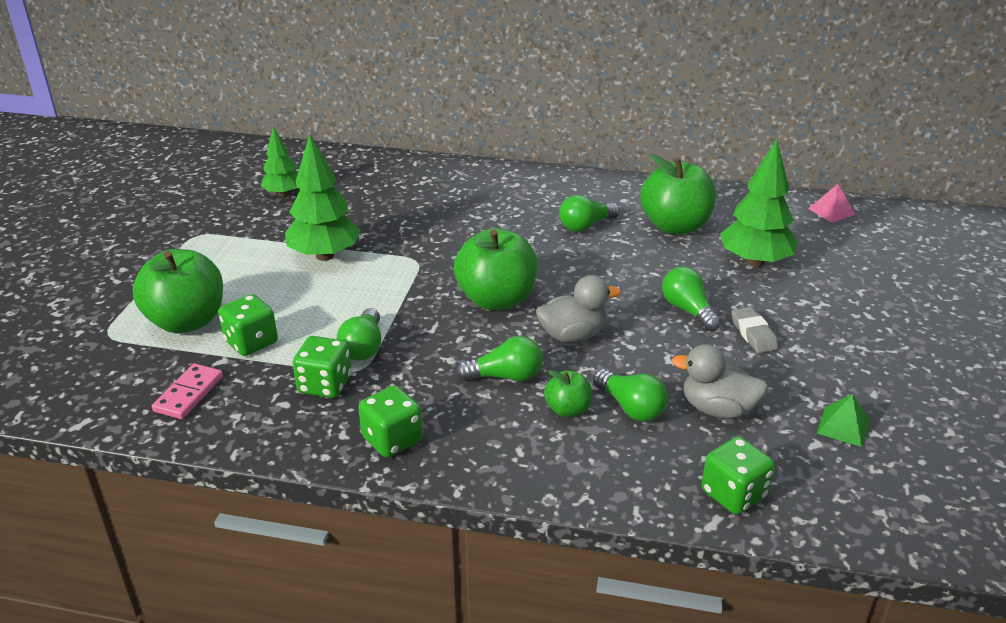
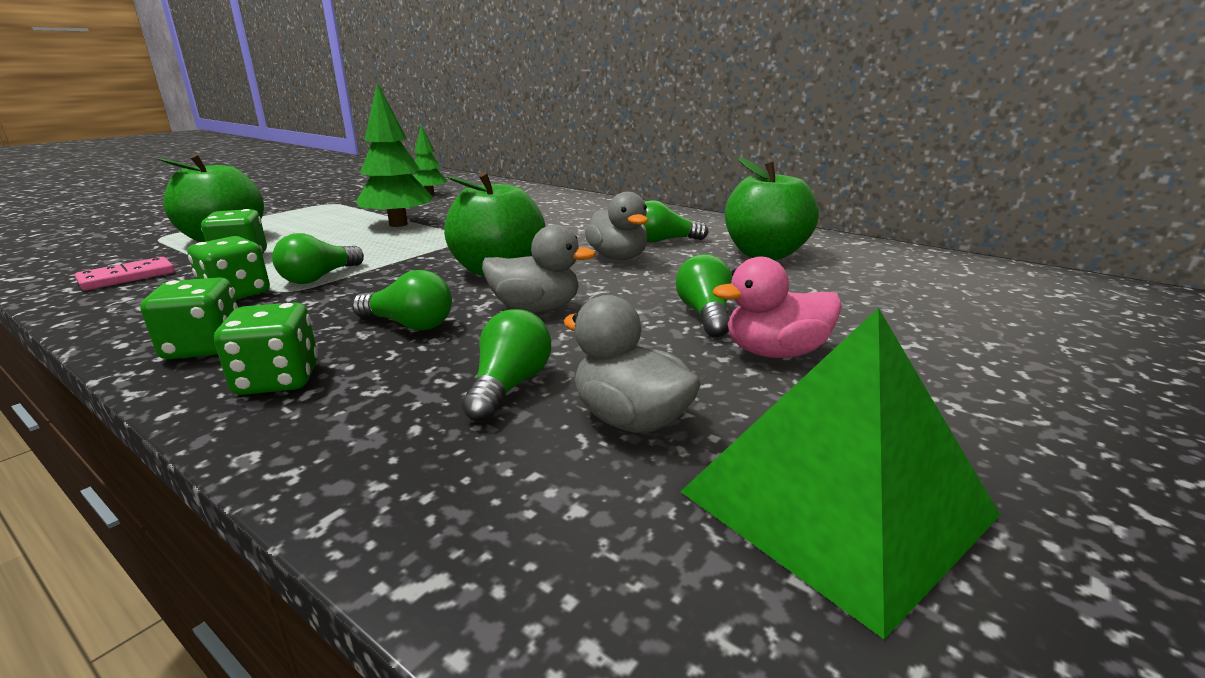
camera: 25 degrees right, 10 degrees down
(567, 409) = (428, 368): green apple -> none
(571, 258) = (618, 257): none -> grey duck
(631, 407) = (509, 386): green light bulb -> green light bulb turned 150 degrees counterclockwise
(733, 494) = (516, 548): green dice -> green dice (278, 380)
(753, 334) = (775, 352): grey eraser -> pink duck
(754, 262) = (841, 292): green tree -> none
(831, 211) = (989, 271): pink pyramid -> none
(843, 426) = (836, 503): green pyramid -> green pyramid, size x2.45

